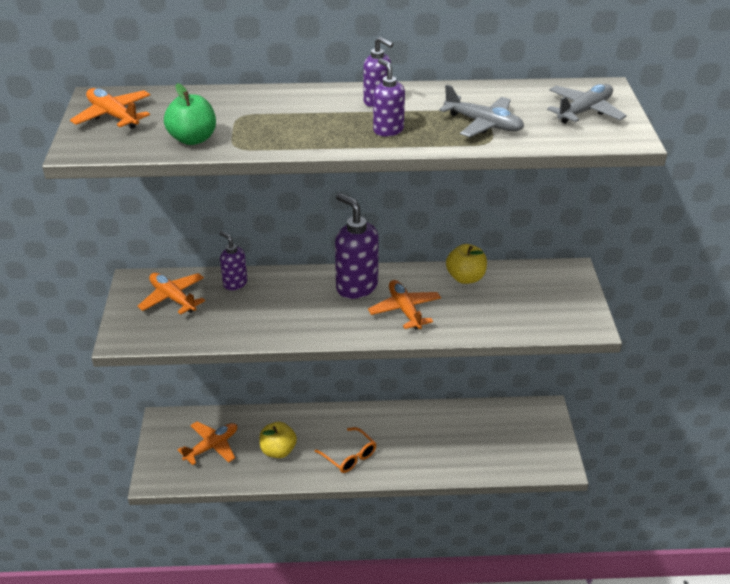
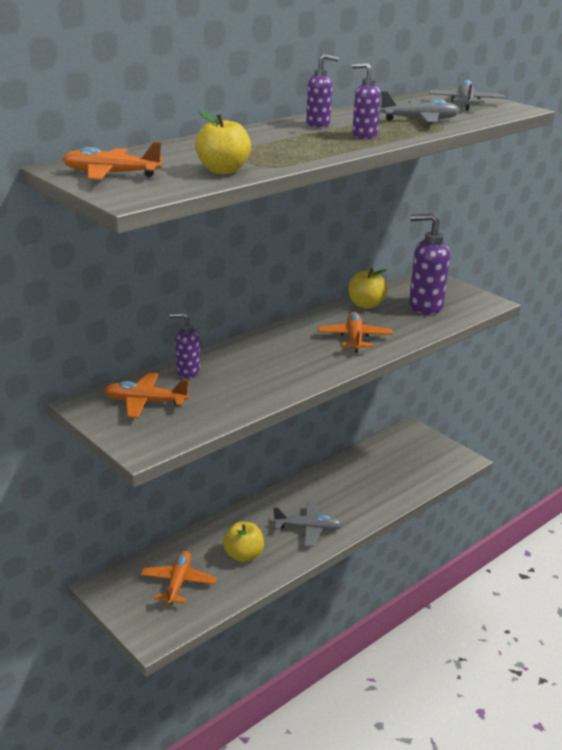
camera: 40 degrees left, 10 degrees down
(193, 139) = (223, 170): green apple -> yellow apple
(349, 456) = (308, 529): orange glasses -> grey plane
(356, 287) = (294, 338): purple soap dispenser -> purple soap dispenser (425, 306)
(405, 310) = (354, 338): orange plane -> orange plane turned 60 degrees clockwise

